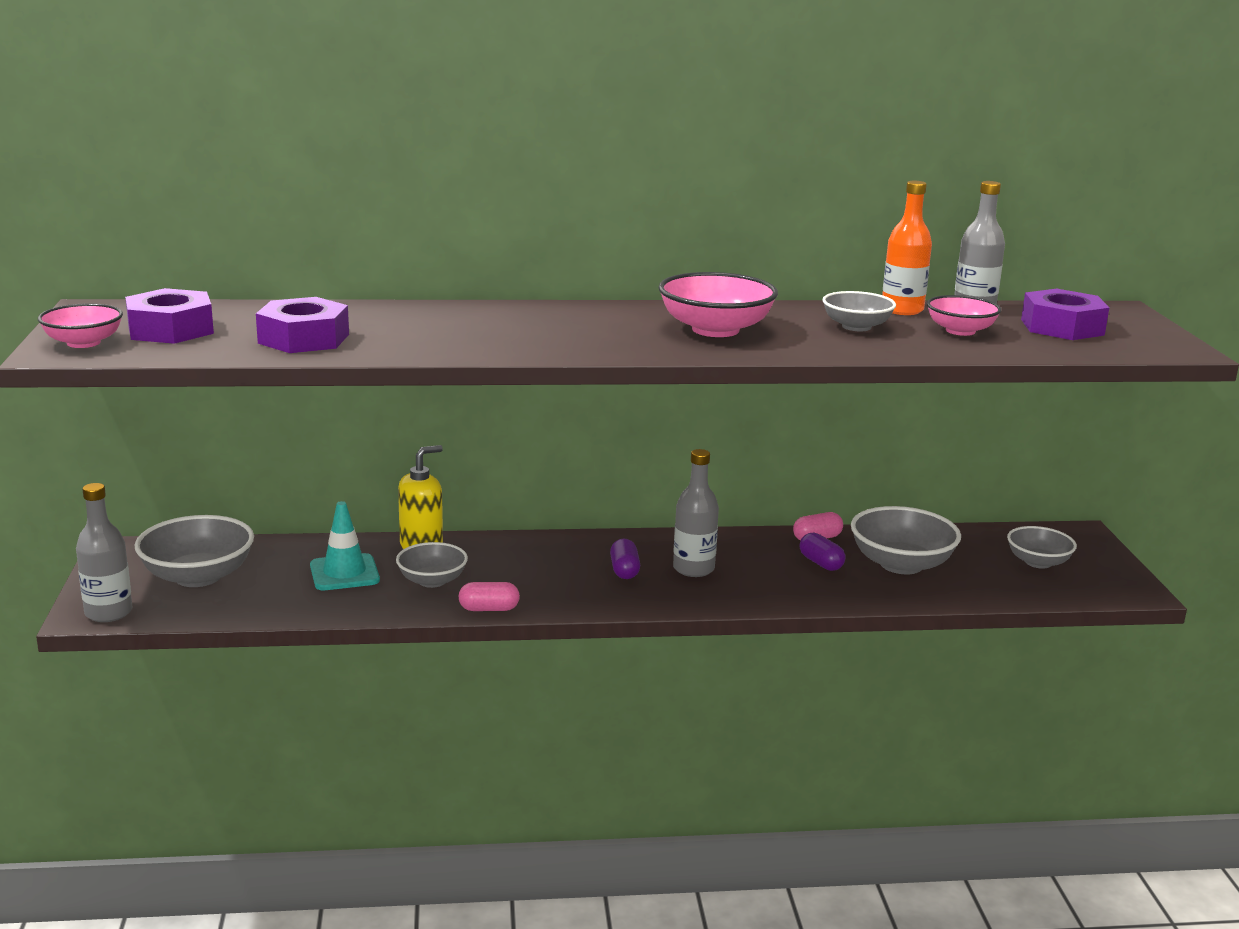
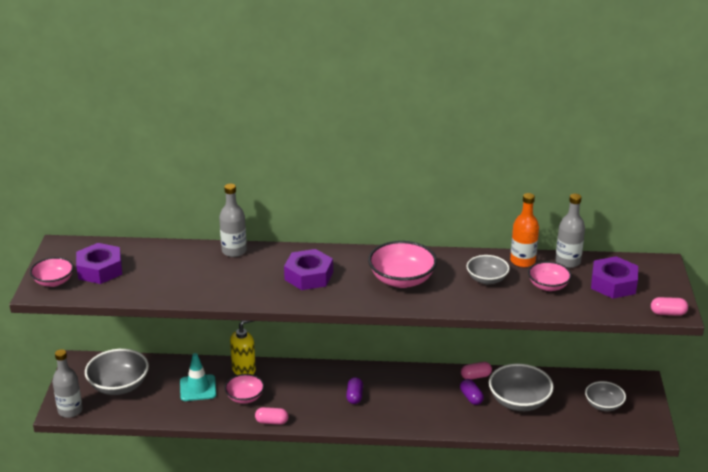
camera: 10 degrees right, 10 degrees up
(304, 339) = (169, 281): purple nut -> purple nut (308, 276)
(432, 581) = (245, 397): grey bowl -> pink bowl
(693, 569) = (395, 397): grey bottle -> grey bottle (234, 251)
(1171, 351) = (668, 313): none -> pink capsule

